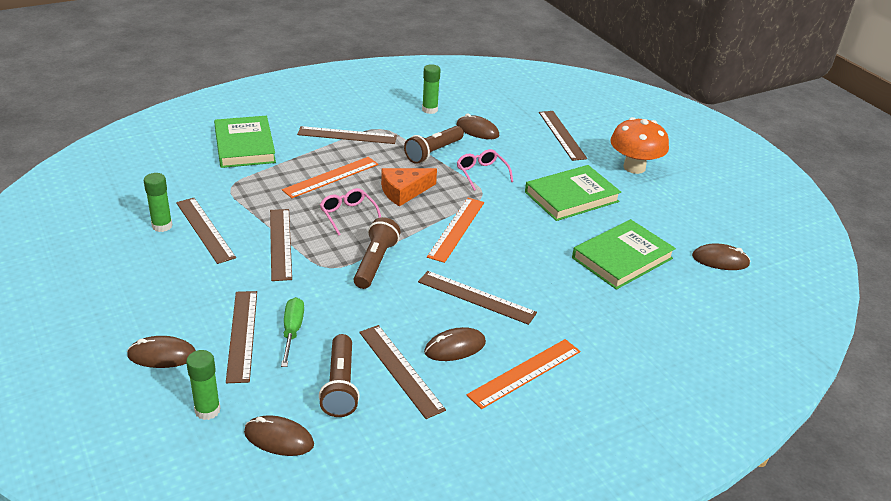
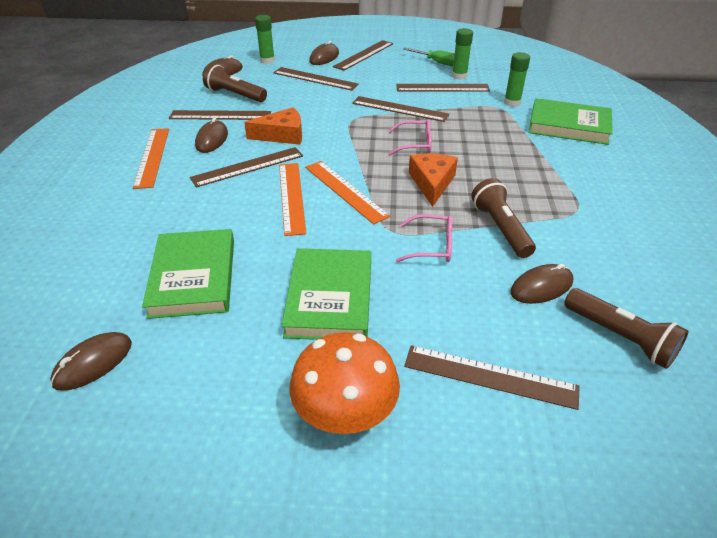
camera: 125 degrees right, 5 degrees up
(292, 331) = (299, 92): green screwdriver -> green screwdriver (437, 62)
(331, 177) = (485, 153): orange ruler -> orange ruler (291, 197)
(347, 135) = (568, 183): brown ruler -> brown ruler (364, 55)
(375, 263) = (338, 138): brown flashlight -> brown flashlight (620, 337)
(402, 301) = (282, 135): none -> orange cheese
(429, 110) = (619, 266): green glue stick -> green glue stick (512, 103)

